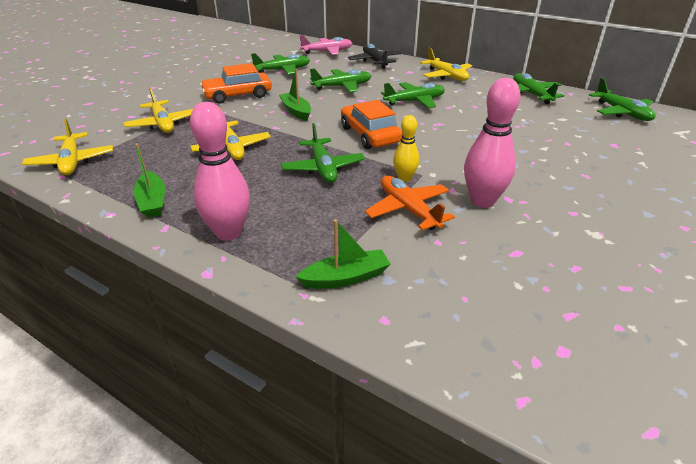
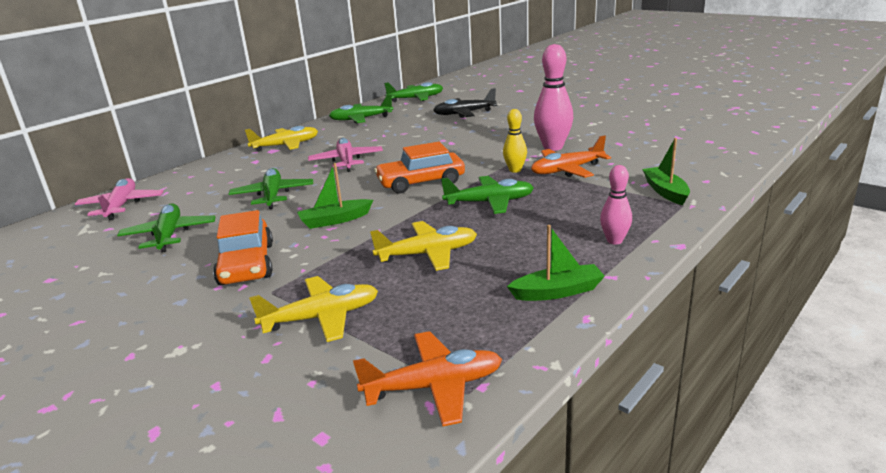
camera: 80 degrees left, 10 degrees down
(72, 162) = (434, 386): yellow plane -> orange plane
(228, 233) = (614, 241): pink bowling pin -> pink bowling pin, size x0.58
(374, 61) = (200, 177): black plane -> black plane (464, 113)
(415, 101) = (346, 161): green plane -> pink plane

